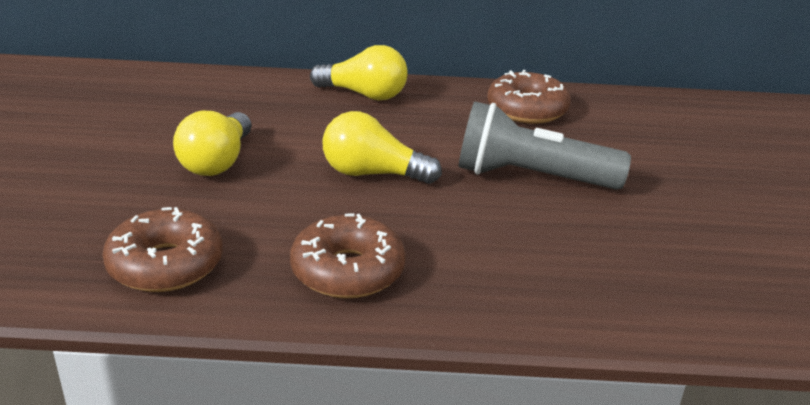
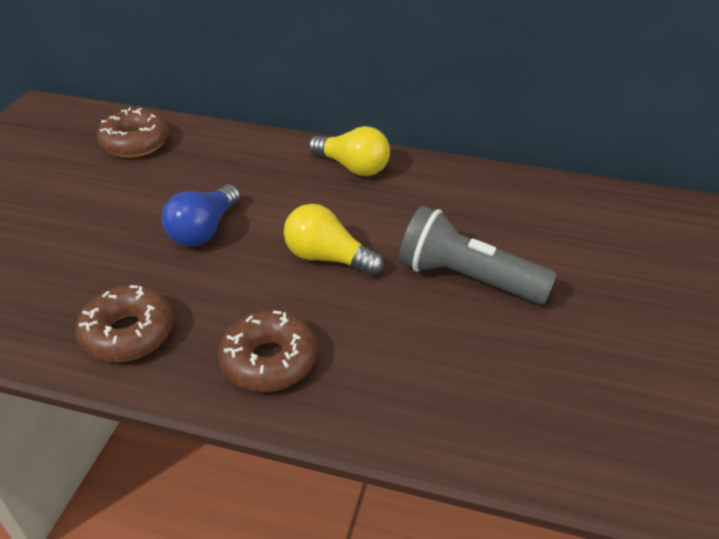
camera: 15 degrees right, 10 degrees up
(217, 162) = (204, 230): yellow light bulb -> blue light bulb
(527, 109) = (495, 198): brown donut -> brown donut (135, 143)

